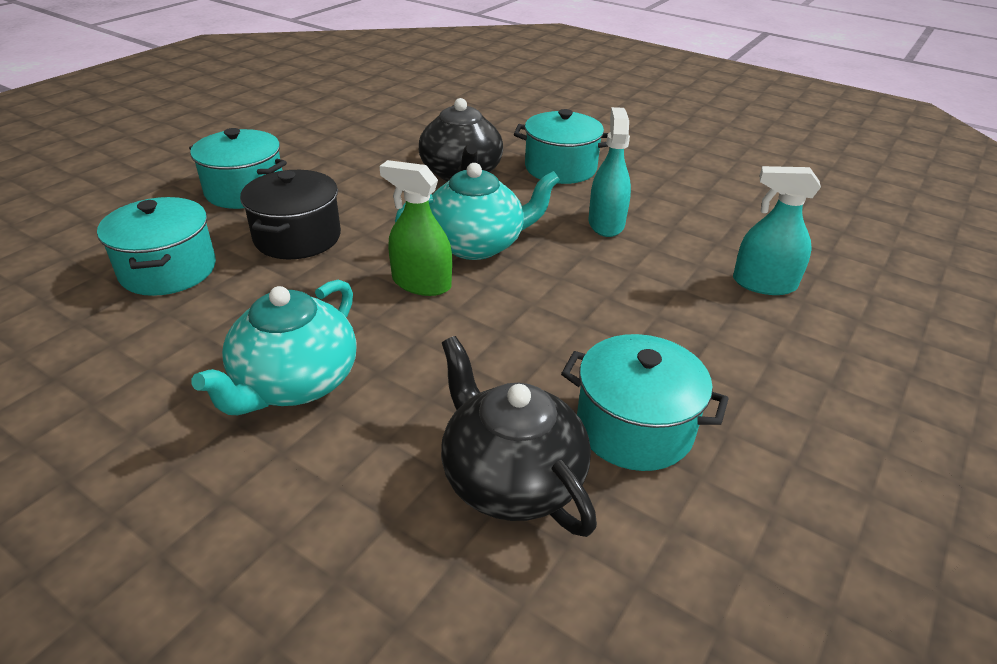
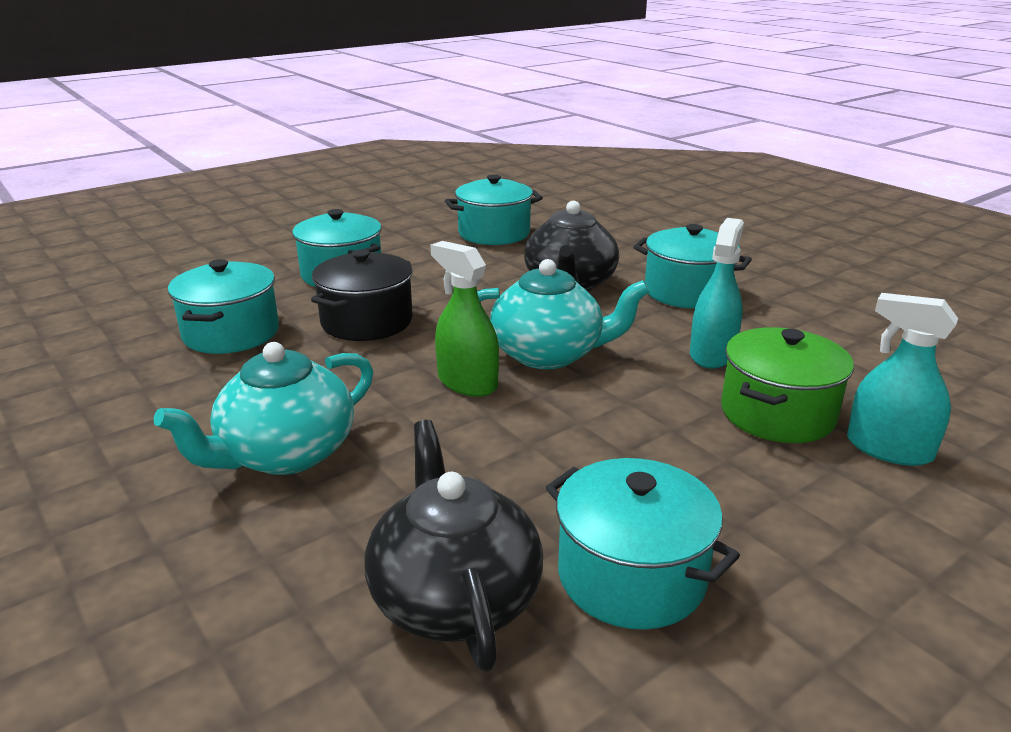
camera: 20 degrees right, 10 degrees down
(368, 129) = (494, 233): none -> turquoise pot
(676, 268) = (777, 414): none -> green pot

